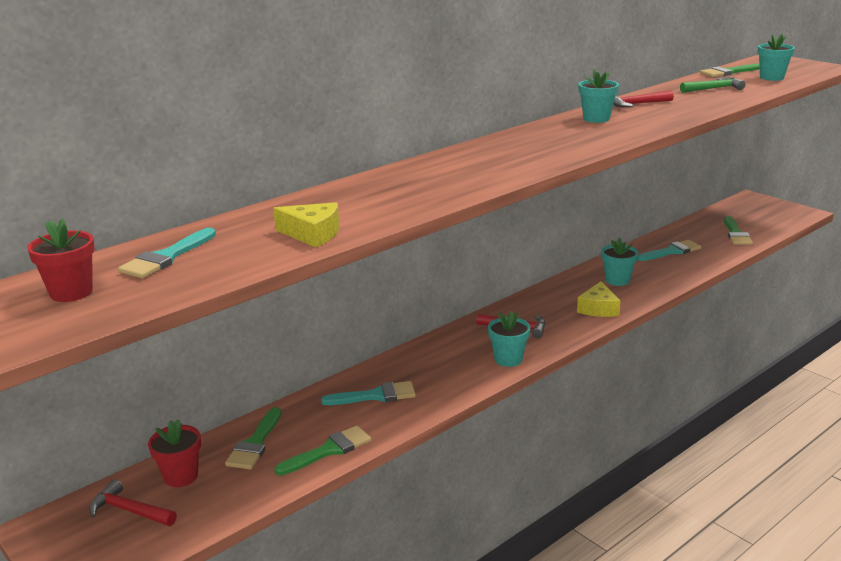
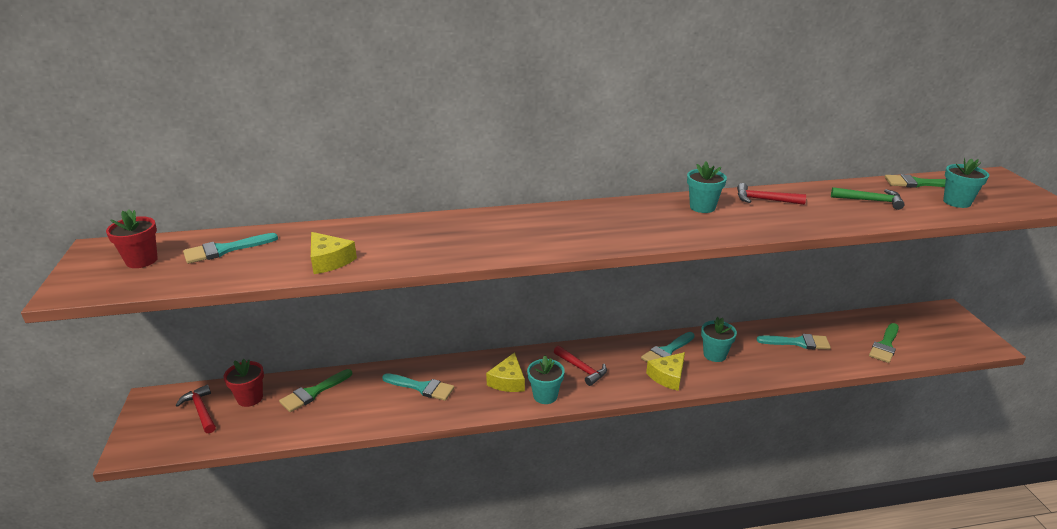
camera: 30 degrees right, 5 degrees up
(329, 450) = (348, 419): green brush -> none
(458, 360) = (508, 381): none -> yellow cheese
(575, 291) = (666, 351): none -> turquoise brush

